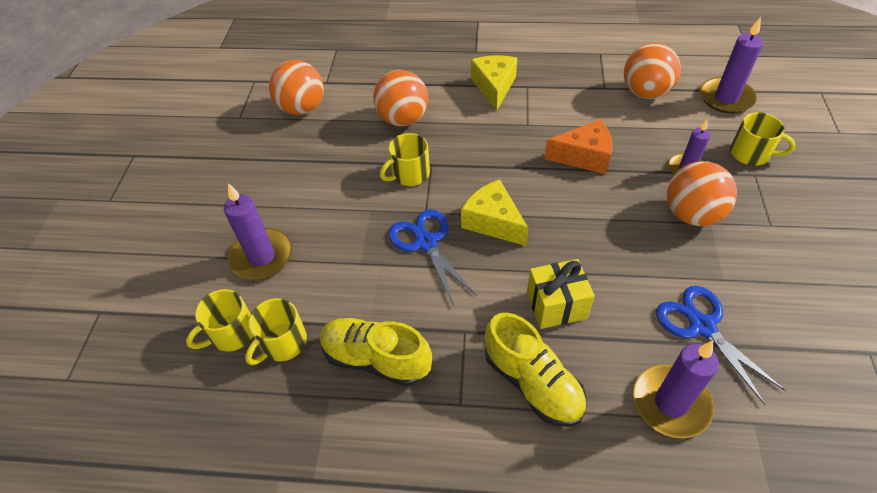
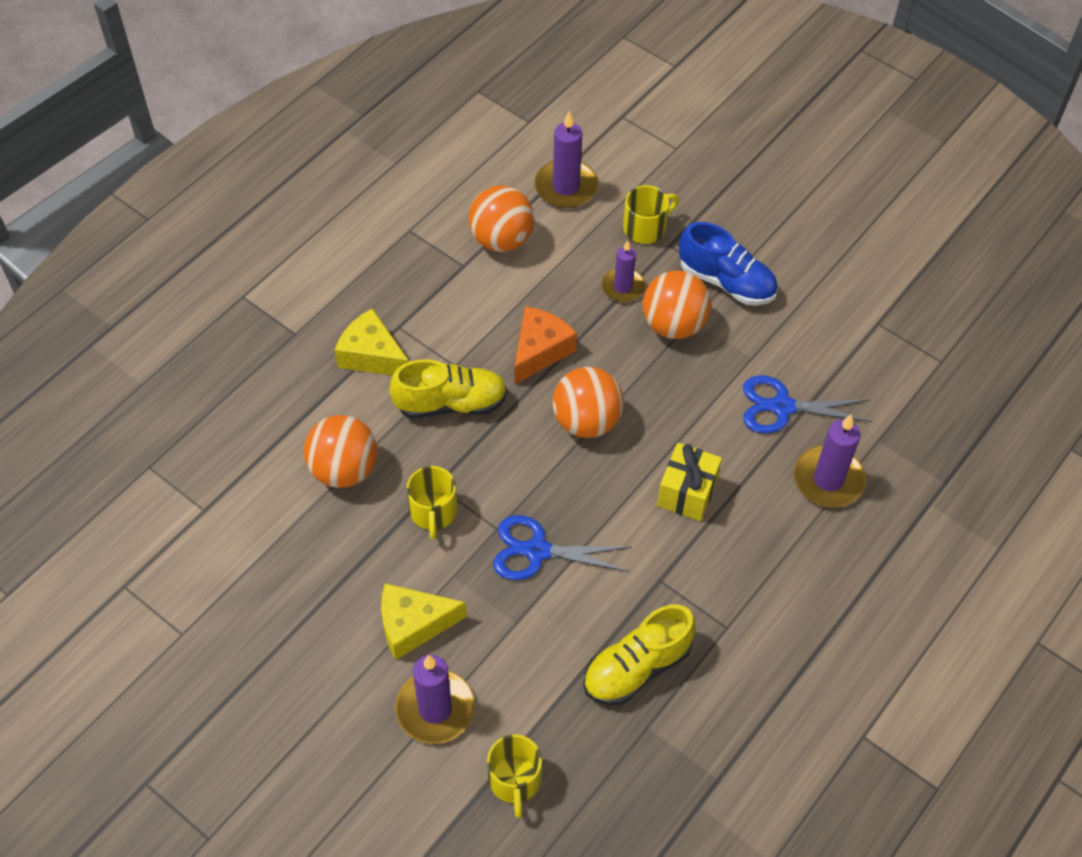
camera: 60 degrees left, 5 degrees up
(282, 343) = (561, 739): yellow mug -> none
(302, 108) = (230, 559): orange ball -> orange ball (586, 421)
(493, 222) = (557, 479): yellow cheese -> yellow cheese (413, 625)
(532, 383) = (746, 561): yellow shoe -> yellow shoe (451, 403)
(768, 224) = (726, 282): none -> blue shoe

